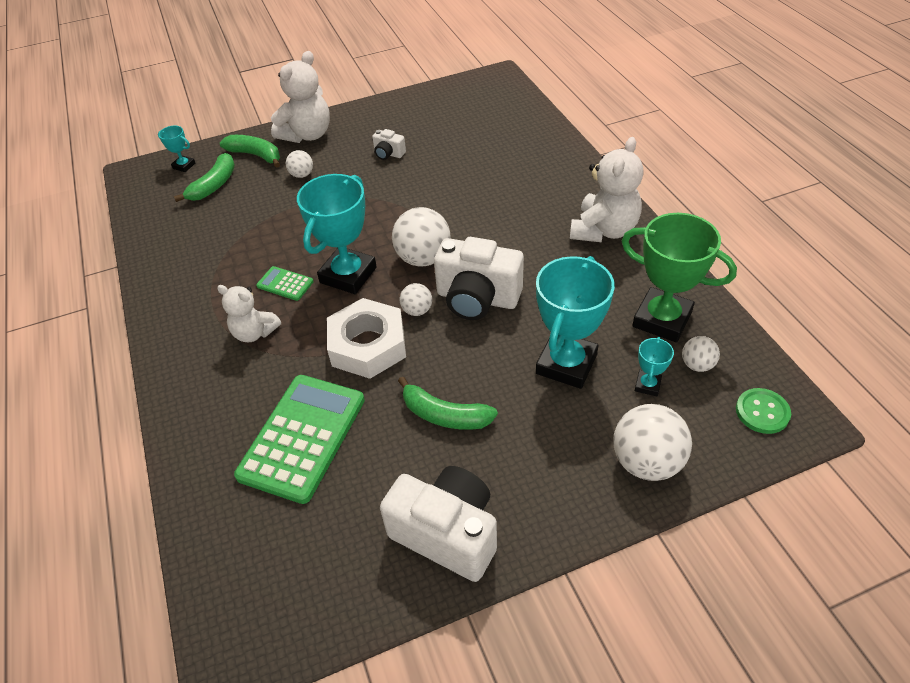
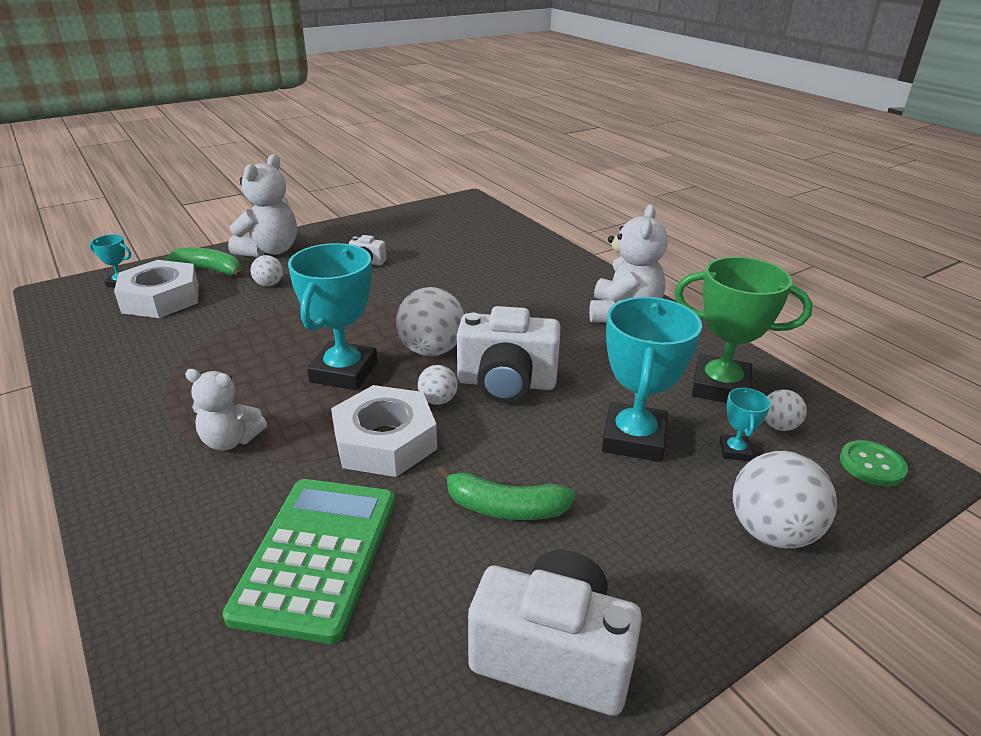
camera: 15 degrees left, 15 degrees down
(214, 185) = (161, 298): green banana -> white nut
(285, 284) = (264, 386): green calculator -> none

